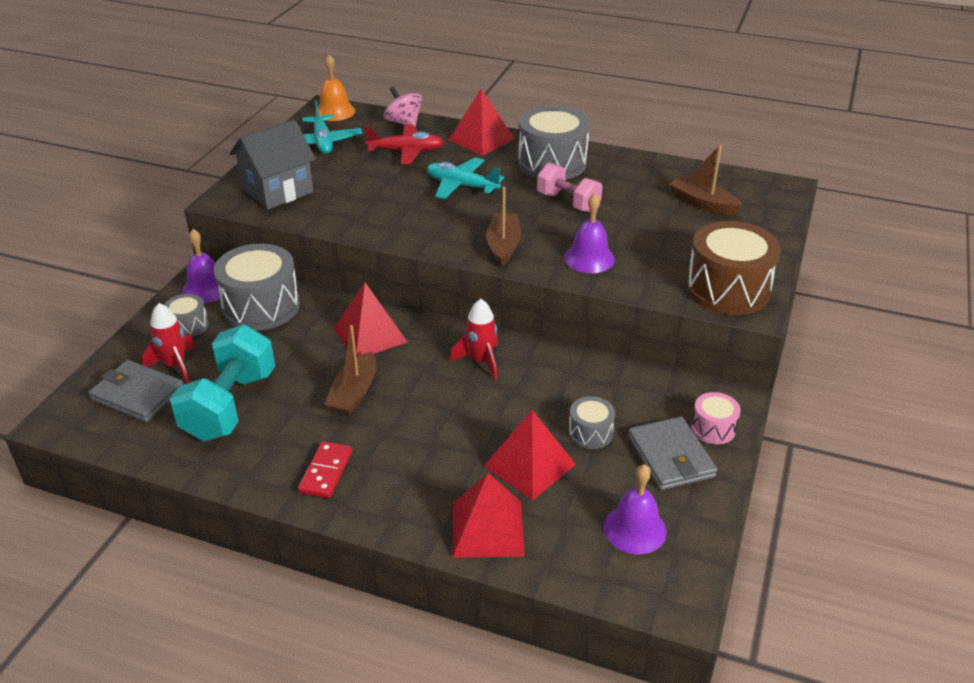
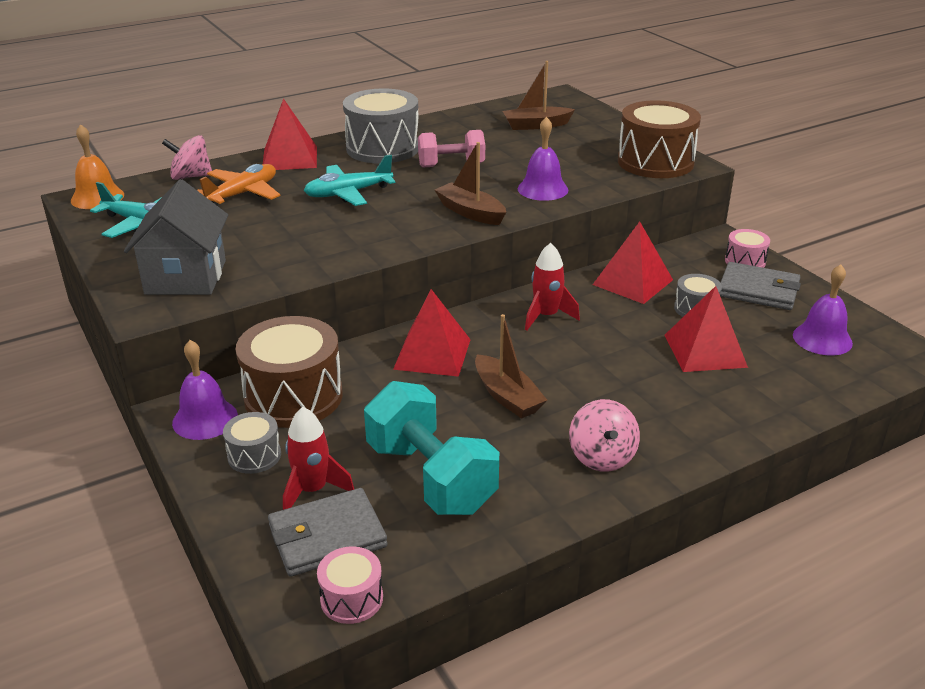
camera: 50 degrees left, 5 degrees down
(90, 433) = (351, 598): none -> pink drum
(261, 307) = (293, 396): grey drum -> brown drum
(326, 472) = (602, 456): red domino -> pink spinning top
(406, 151) = (242, 194): red plane -> orange plane
(487, 528) = (761, 402): red pyramid -> red pyramid (632, 282)

